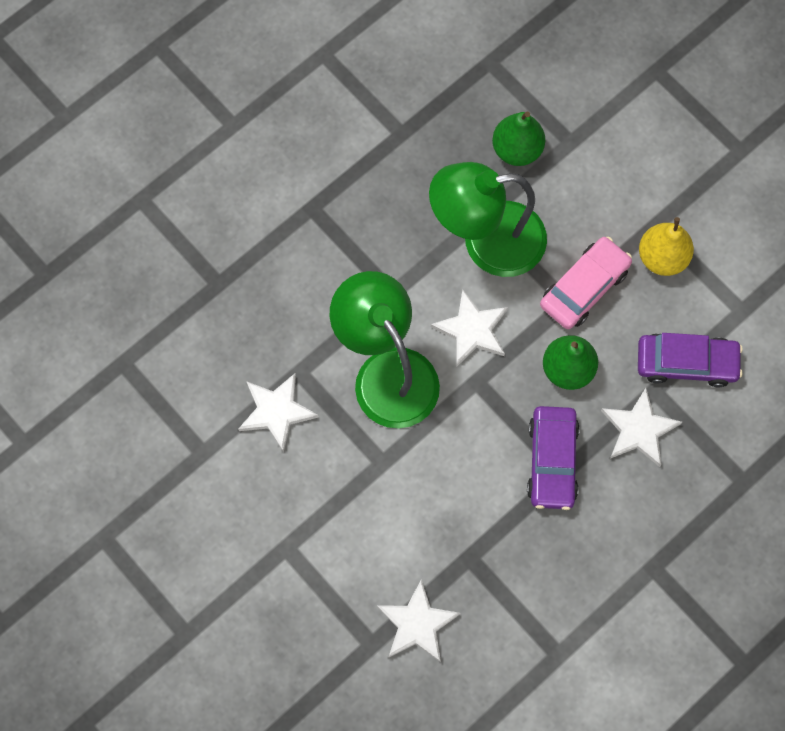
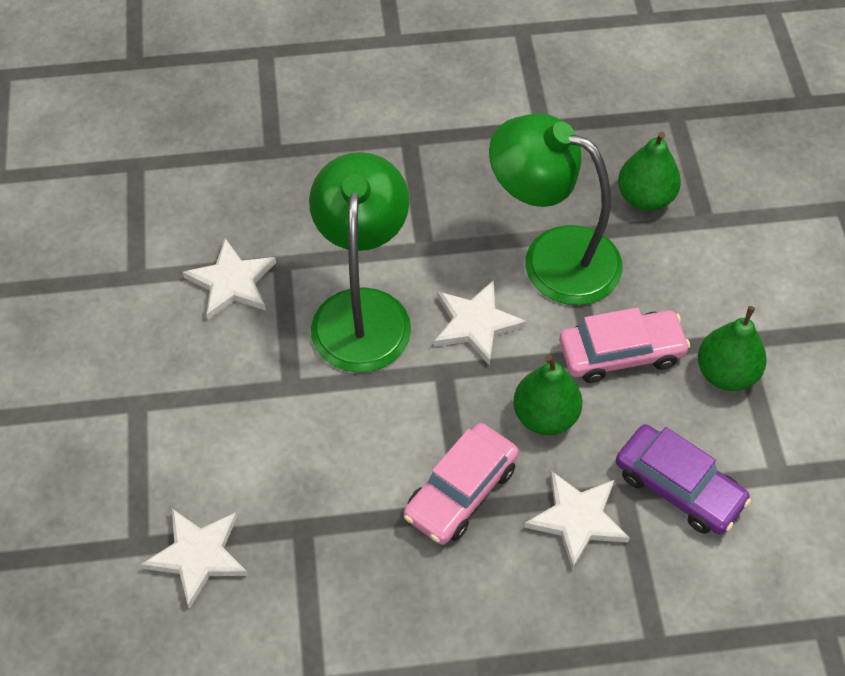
camera: 35 degrees right, 15 degrees down
(552, 461) = (461, 491): purple car -> pink car
(662, 257) = (726, 373): yellow pear -> green pear

